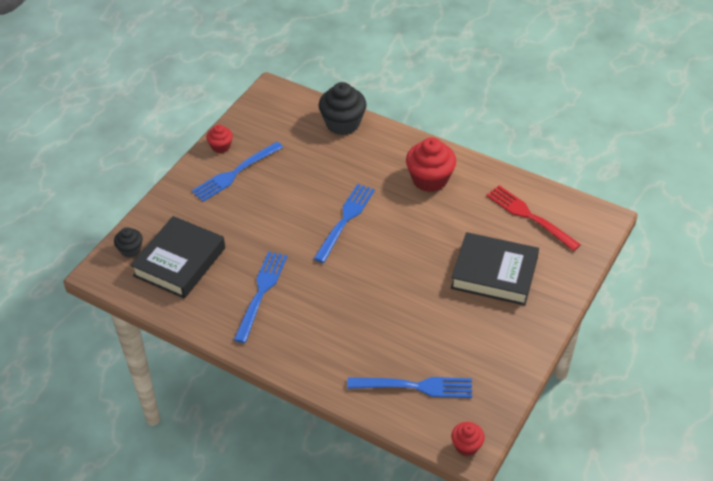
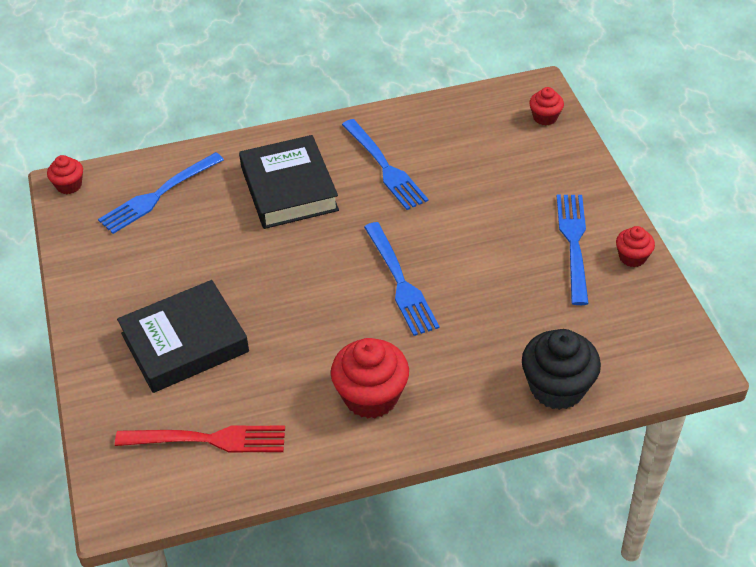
camera: 135 degrees right, 0 degrees up
(130, 250) = (545, 117): black cupcake -> red cupcake
(180, 262) = (490, 139): black book -> black book (289, 189)

